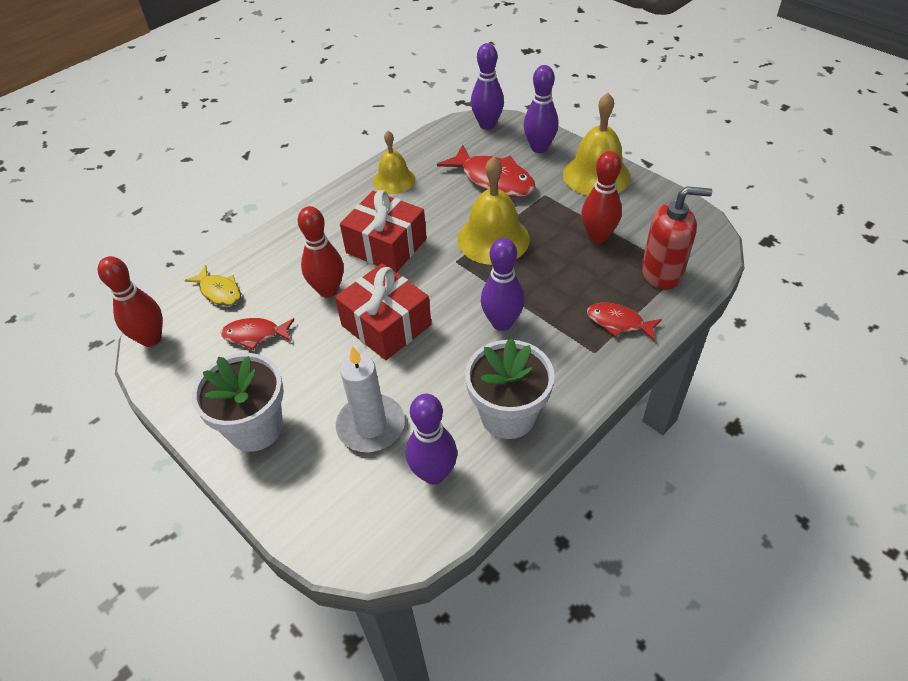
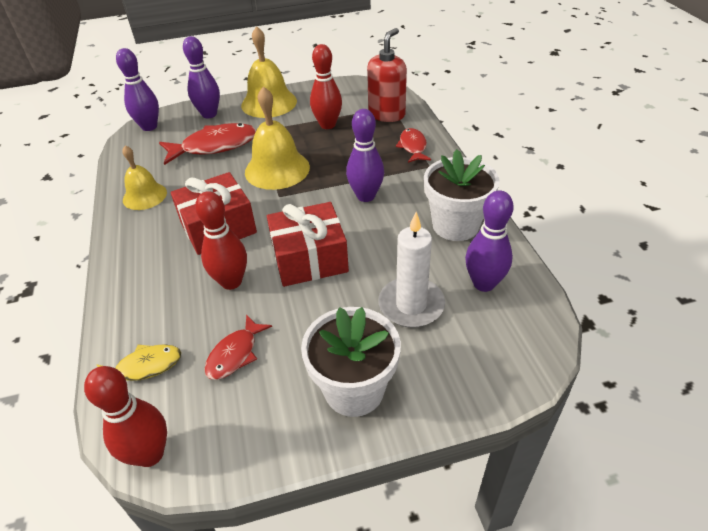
camera: 60 degrees left, 5 degrees down
(618, 322) = (413, 147): red fish -> red fish turned 120 degrees clockwise

